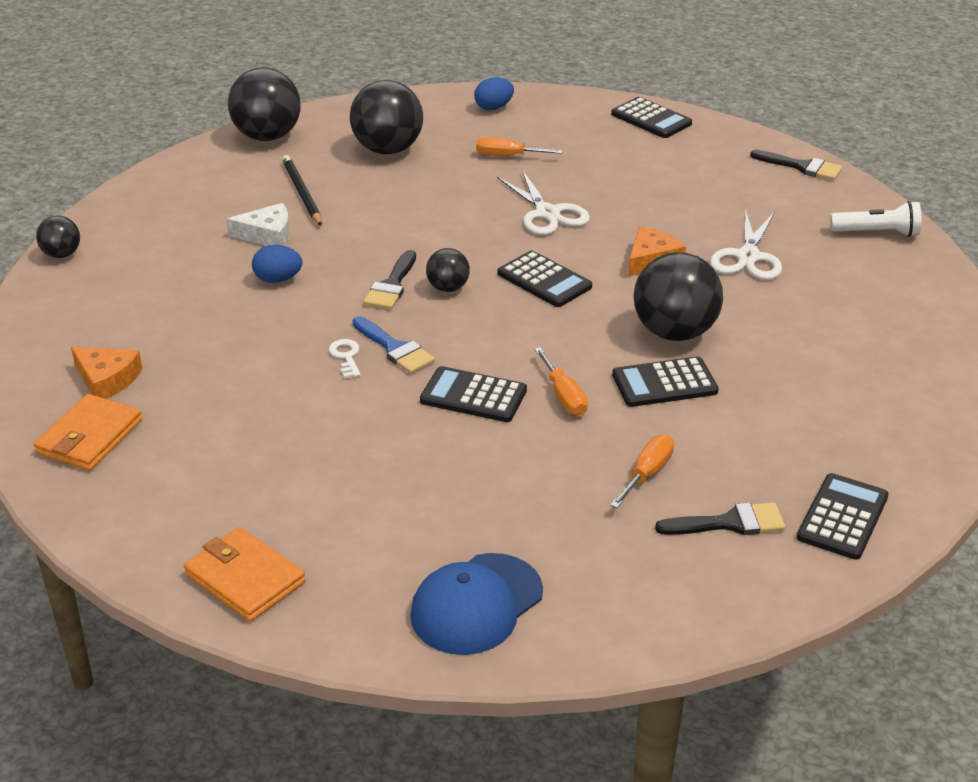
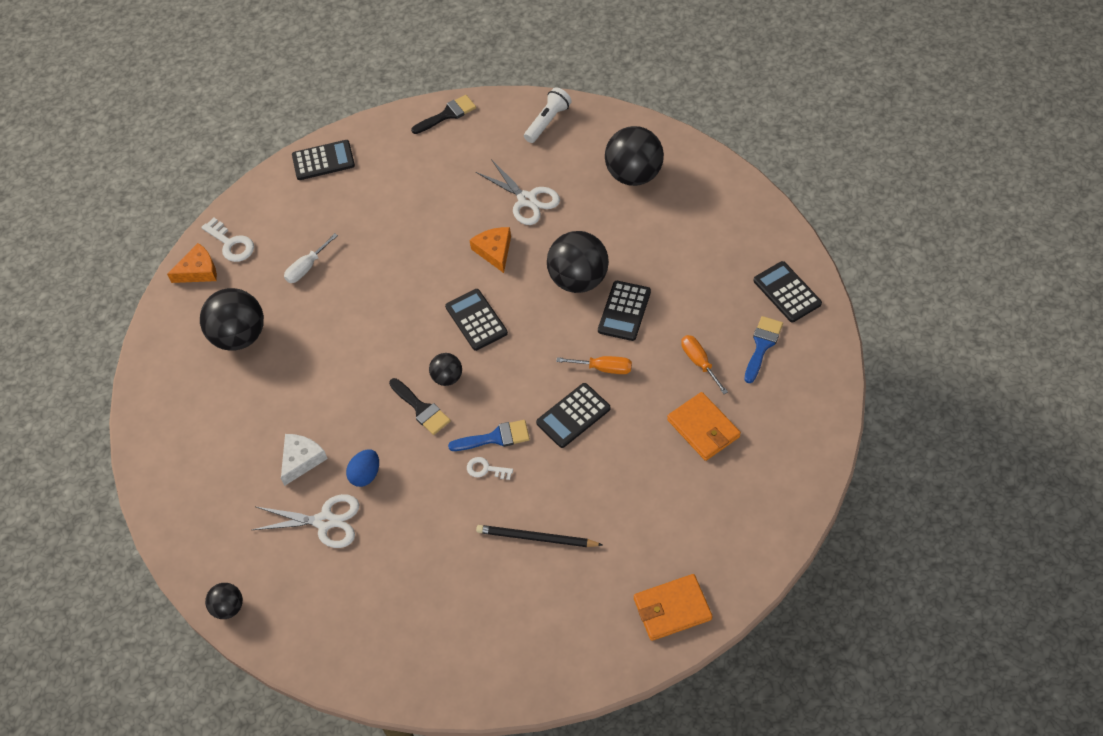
camera: 55 degrees left, 20 degrees up
(90, 437) = (478, 655): orange wallet -> orange wallet (703, 428)
(107, 379) = (417, 624): orange cheese -> orange cheese (198, 270)
(267, 136) = (156, 407): black ball -> black ball (634, 175)
(302, 193) = (259, 416): black pencil -> black pencil (536, 538)
(476, 604) = (758, 498): blue cap -> none
(493, 108) = (231, 244): blue egg -> white key
(507, 156) = (307, 267): orange screwdriver -> white screwdriver
(544, 280) = (476, 320): black calculator -> black calculator turned 105 degrees counterclockwise
(547, 213) = (399, 280): white scissors -> white scissors (325, 521)
(729, 523) = (762, 346): black brush -> blue brush

